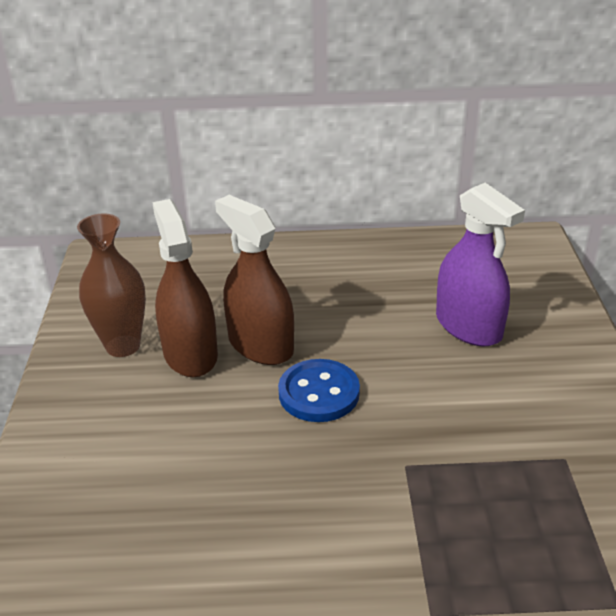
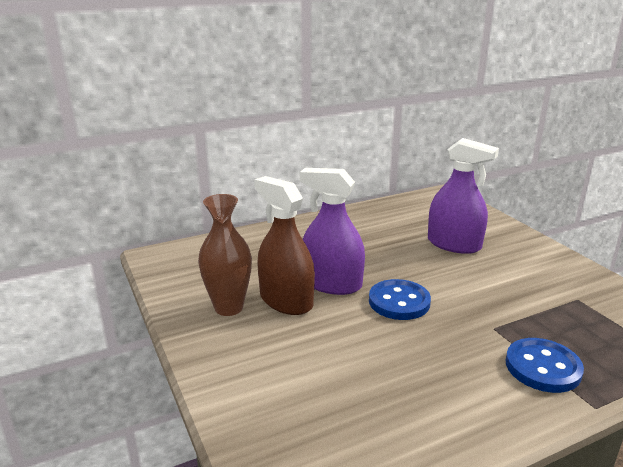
camera: 25 degrees left, 10 degrees down
(260, 345) = (332, 284): brown spray bottle -> purple spray bottle
(415, 539) = (542, 367): none -> blue button

